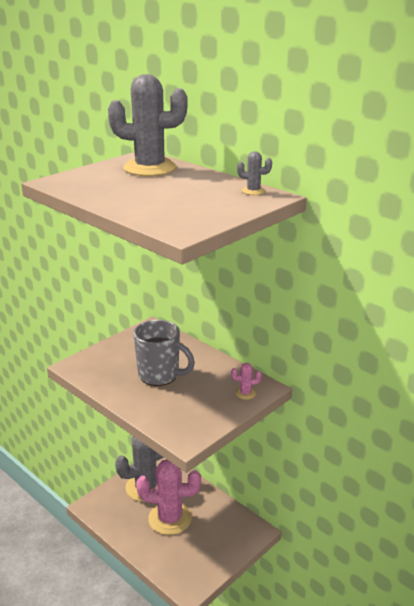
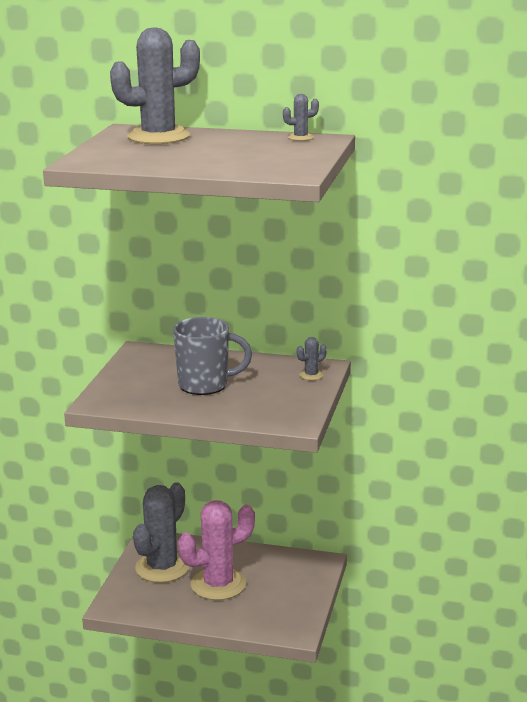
camera: 30 degrees left, 5 degrees down
(245, 393) = (311, 375): pink cactus -> grey cactus

